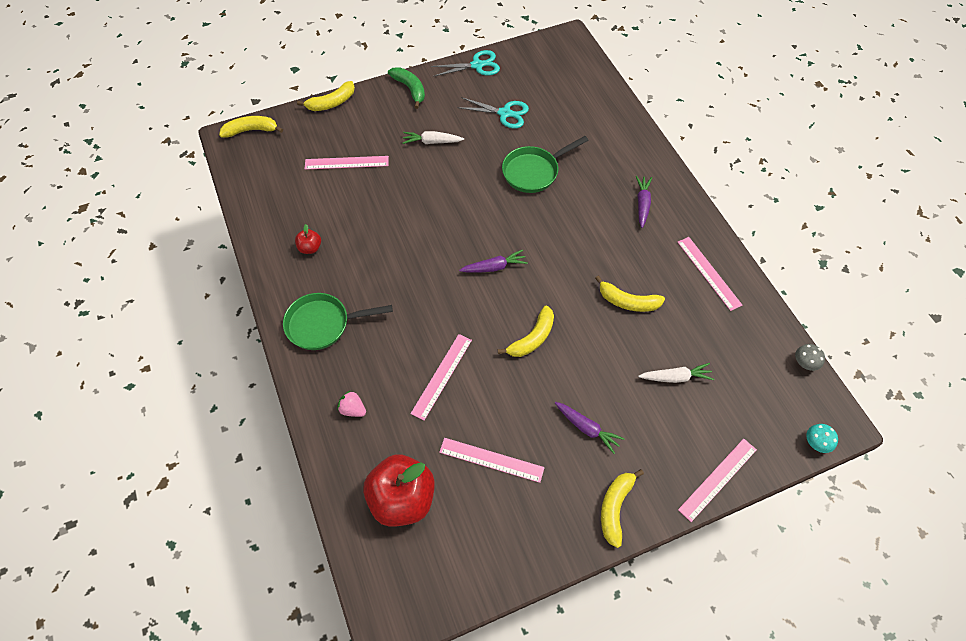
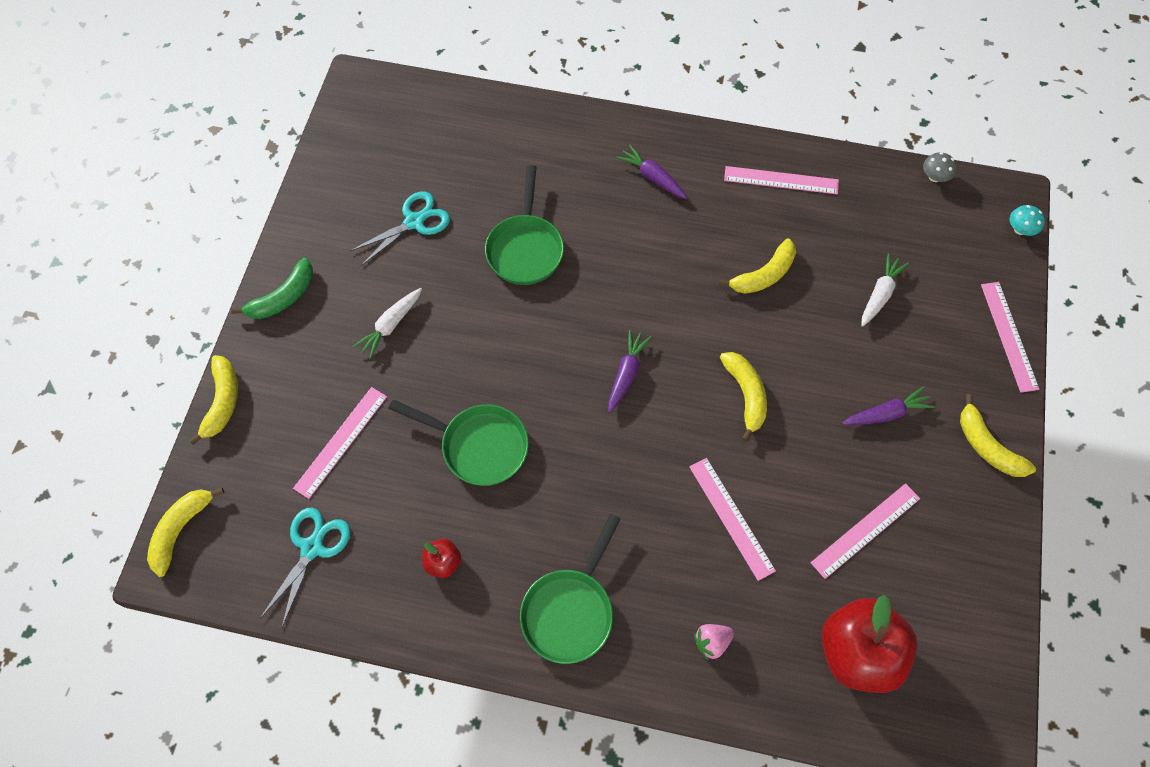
camera: 55 degrees left, 5 degrees up
(391, 223) = (479, 446): none -> green pan
(410, 89) = (283, 297): green banana -> green banana turned 135 degrees clockwise
(477, 65) = (312, 202): turquoise scissors -> turquoise scissors (312, 547)

